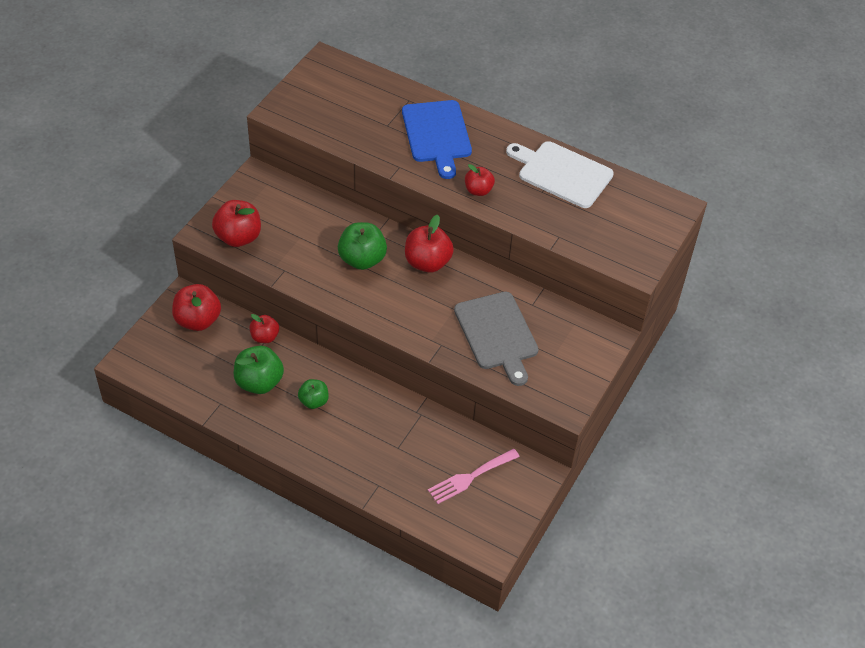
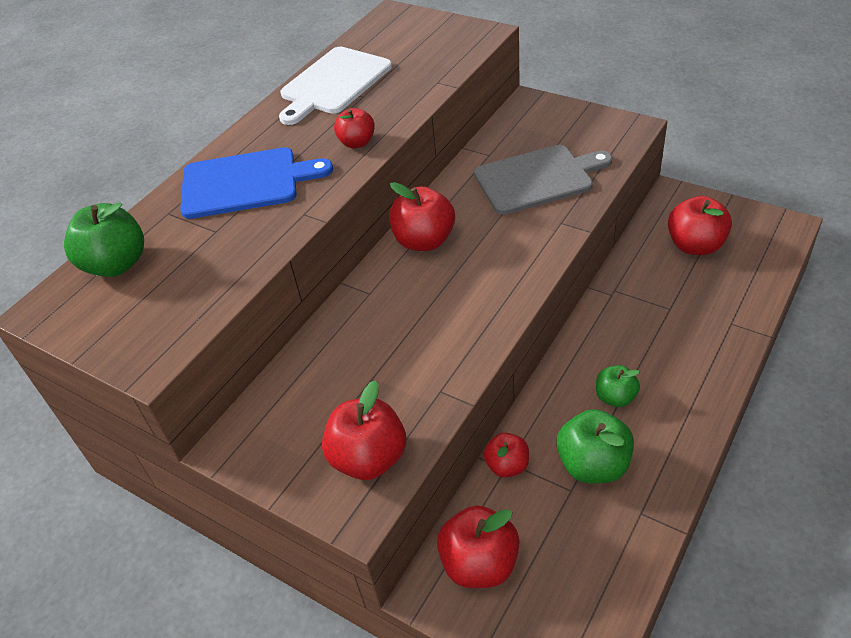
camera: 80 degrees left, 5 degrees down
(362, 259) = (419, 304): green apple -> green apple (116, 264)
(470, 477) = (695, 245): pink fork -> red apple

